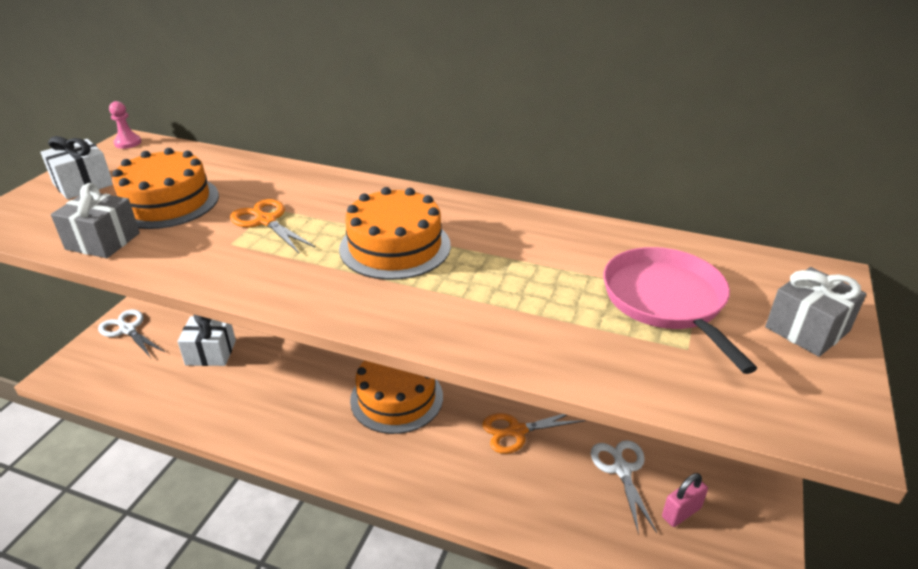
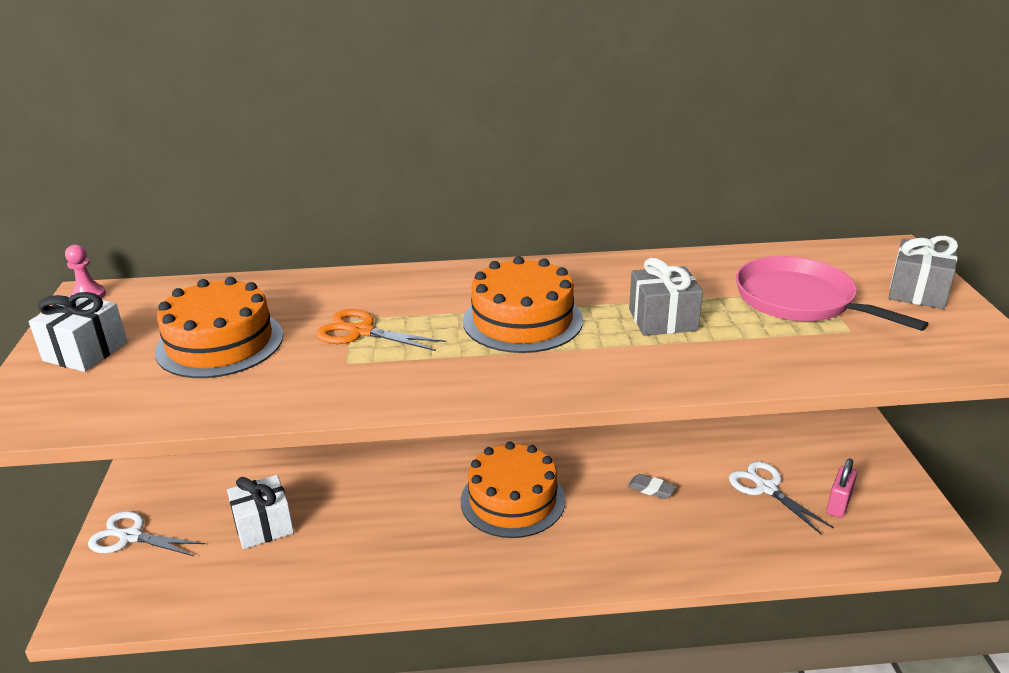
camera: 25 degrees left, 5 degrees down
(103, 241) = (190, 400): grey gift -> grey gift (662, 320)
(516, 431) = (651, 489): orange scissors -> grey eraser

